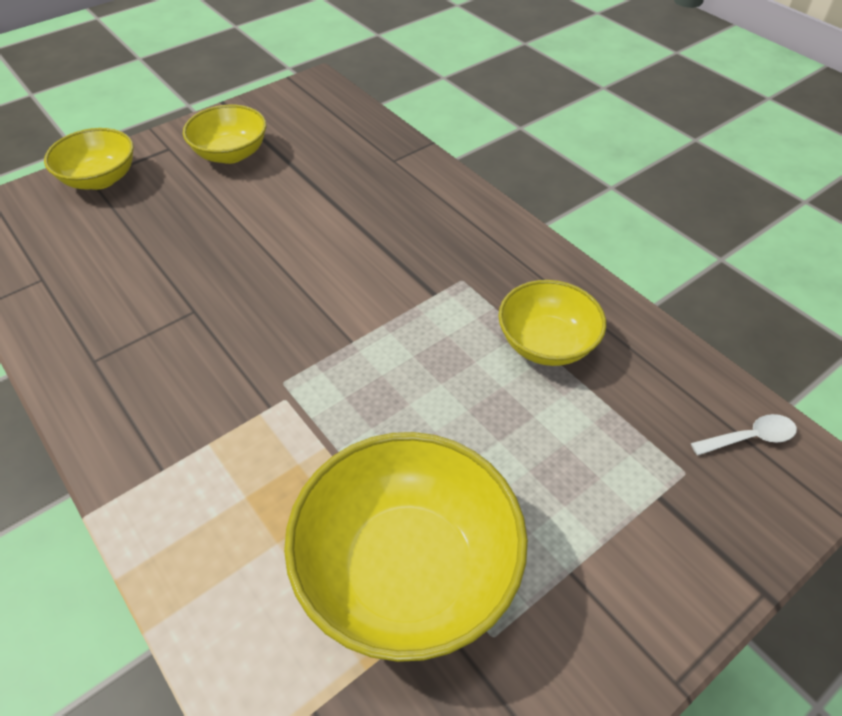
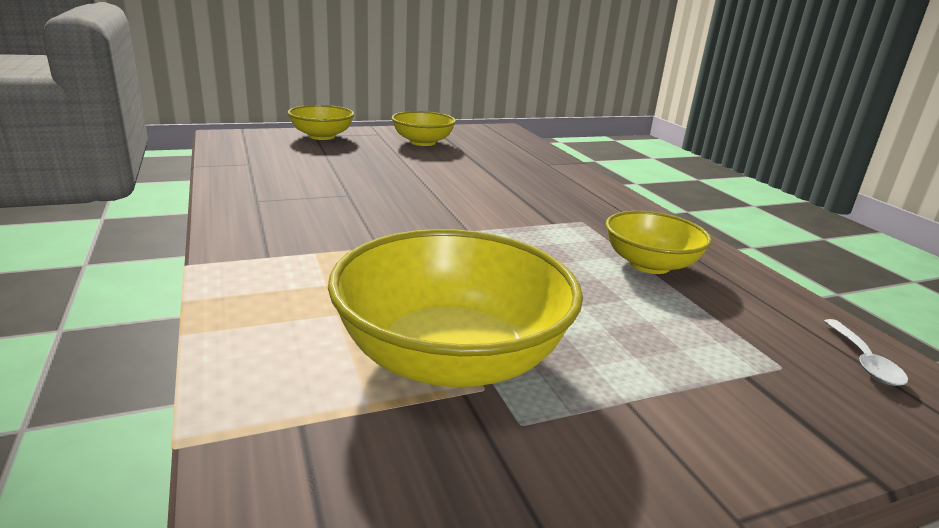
camera: 15 degrees right, 25 degrees down
(749, 438) = (864, 361): white spoon -> white spoon turned 90 degrees clockwise

